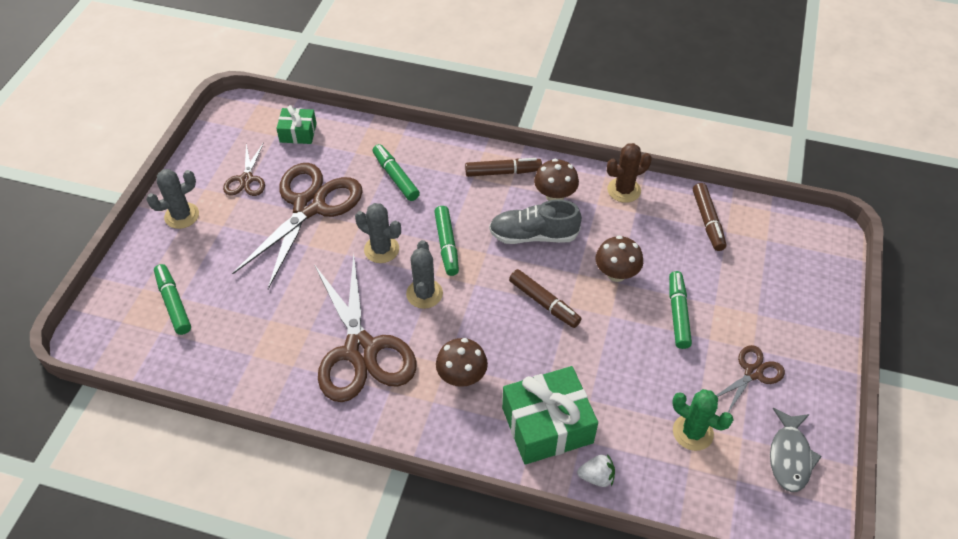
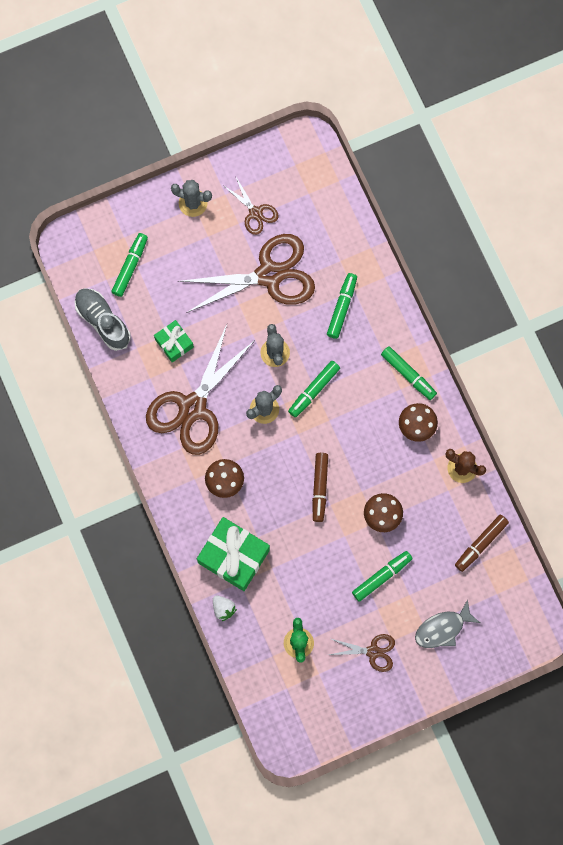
camera: 50 degrees right, 25 degrees up
(246, 179) = (255, 213): brown scissors -> brown scissors turned 90 degrees counterclockwise
(298, 133) = (324, 206): green gift -> green gift (174, 343)
(503, 172) = (408, 375): brown marker -> green marker
(533, 235) = (369, 439): grey shoe -> grey shoe (103, 321)
(790, 456) = (328, 709): grey fish -> grey fish (442, 628)

